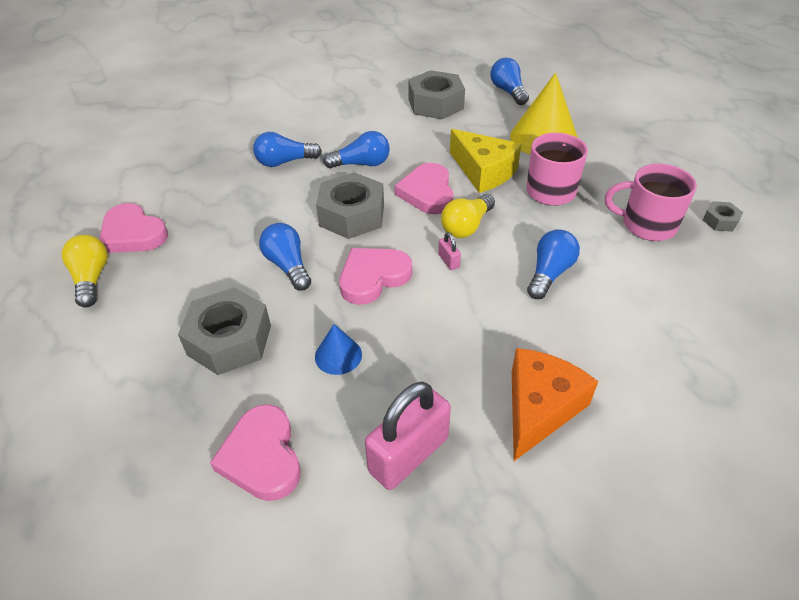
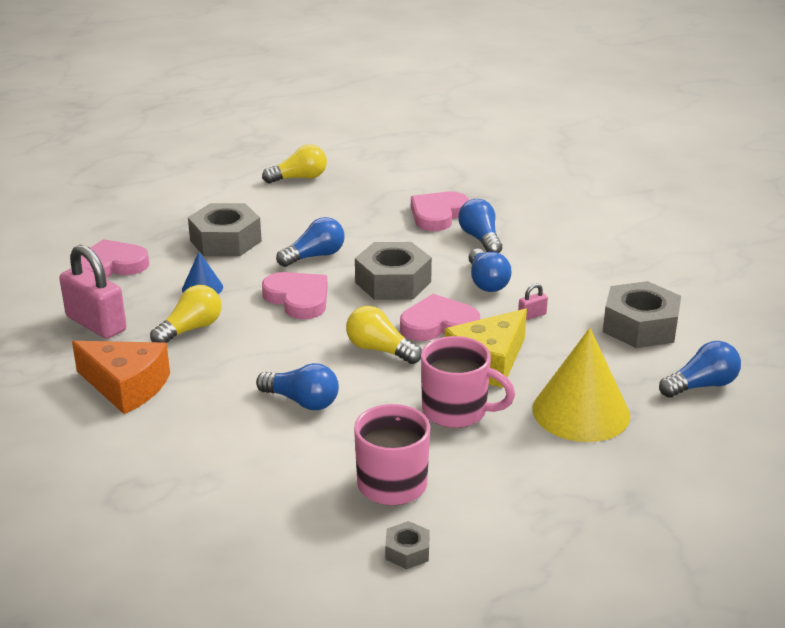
camera: 85 degrees right, 15 degrees down
(133, 234) = (356, 184): pink heart -> pink heart (438, 215)
(425, 360) = (191, 329): none -> yellow light bulb
(448, 261) = (322, 339): pink padlock -> pink padlock (532, 315)

